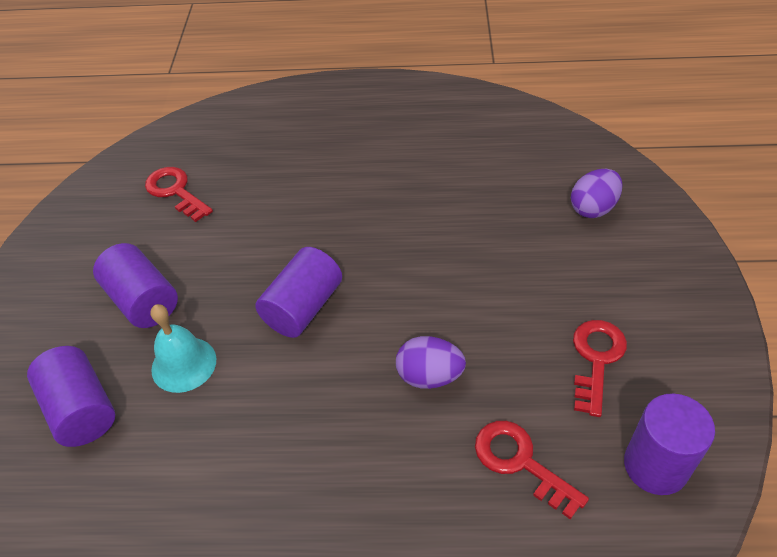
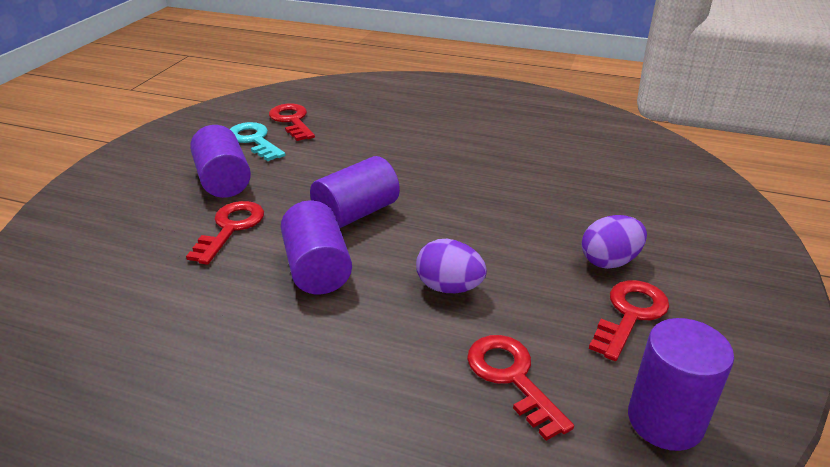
camera: 15 degrees right, 15 degrees down
(81, 409) = (128, 238): purple cylinder -> purple cylinder (317, 268)
(147, 232) = (254, 140): none -> turquoise key
(184, 364) = (231, 228): turquoise bell -> red key
(593, 208) = (671, 201): purple egg -> purple egg (609, 261)

